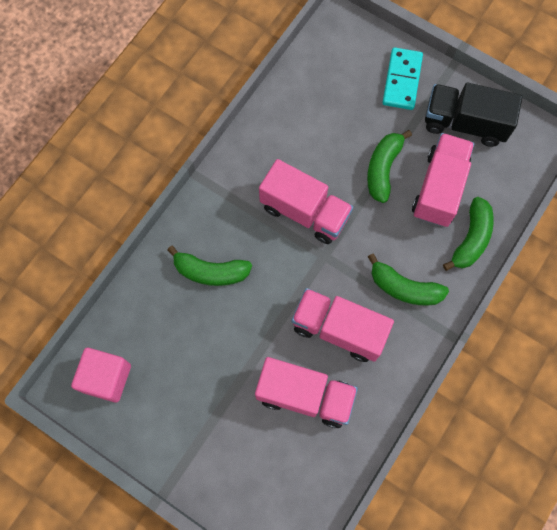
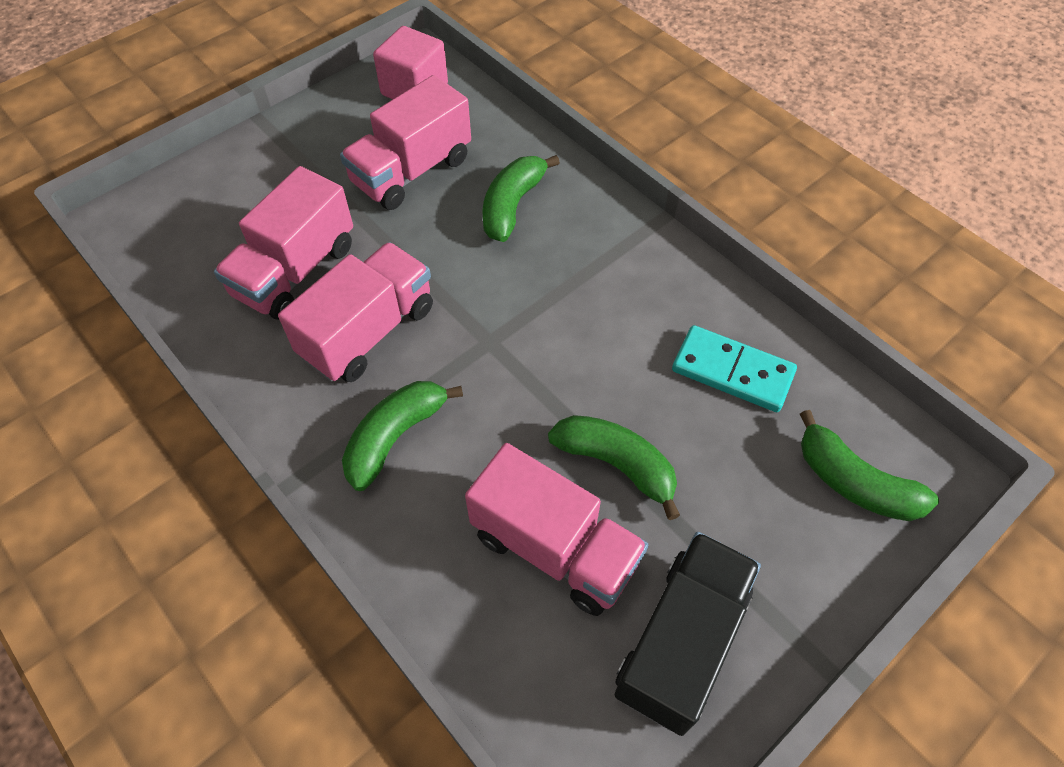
camera: 105 degrees right, 15 degrees down
(305, 211) = (569, 333): pink truck -> pink truck (411, 171)
(402, 80) = (796, 550): turquoise domino -> turquoise domino (732, 371)
(471, 239) = (441, 573): green banana -> green banana (854, 483)

